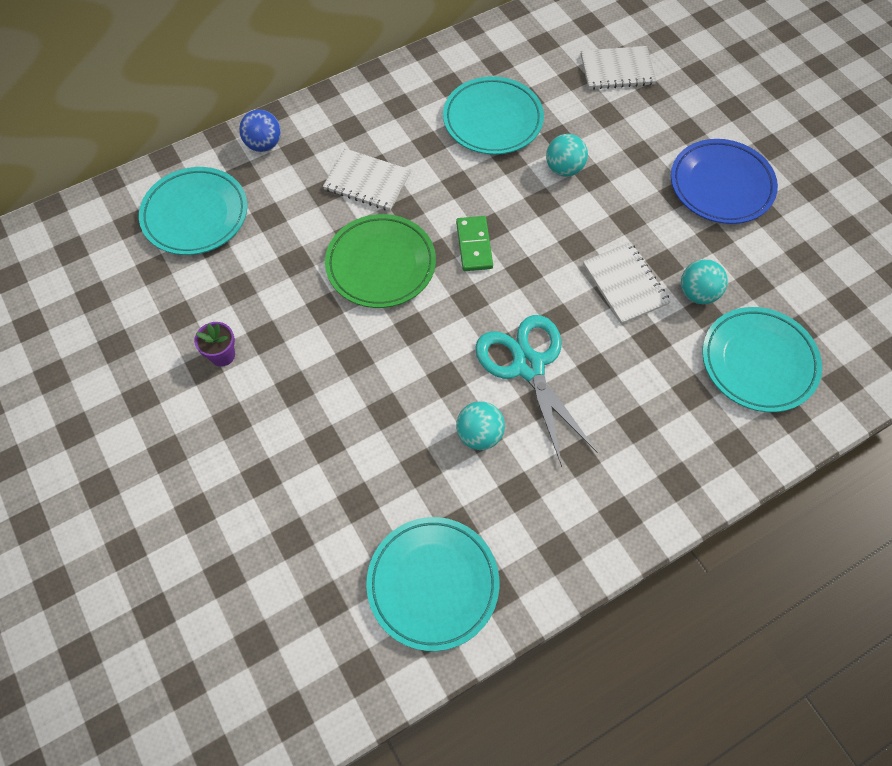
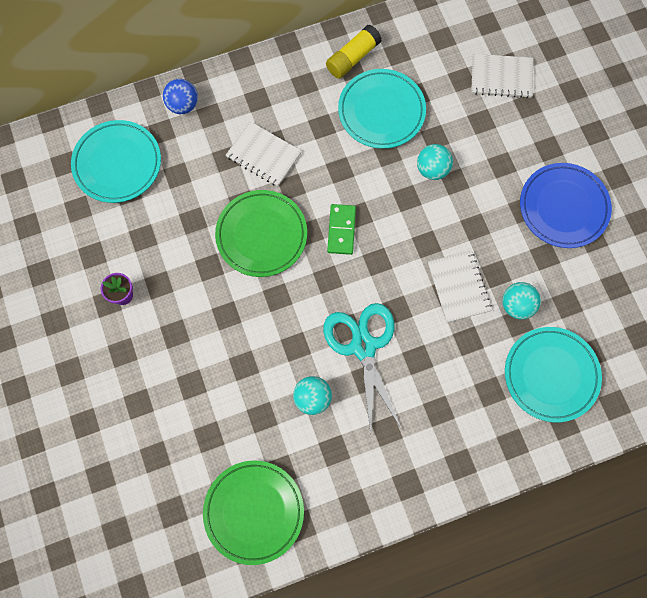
camera: 10 degrees right, 10 degrees up
(433, 584) = (254, 512): turquoise plate -> green plate
(449, 73) = (352, 58): none -> yellow glue stick

